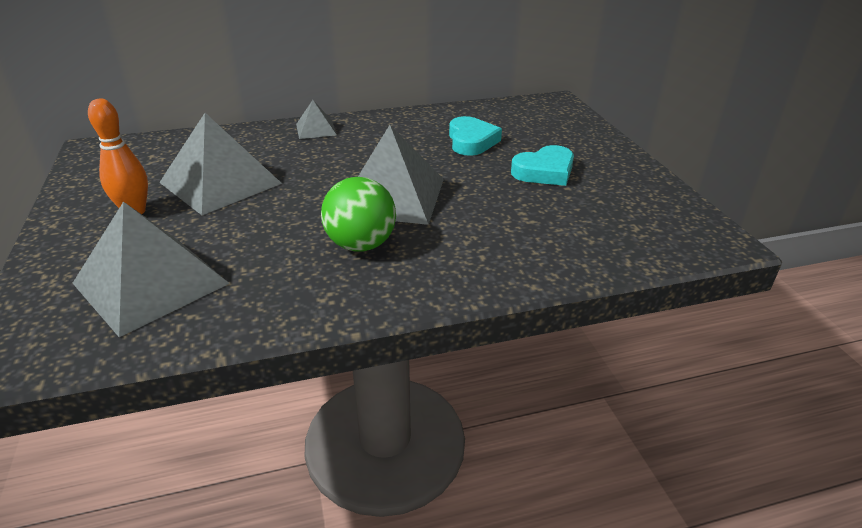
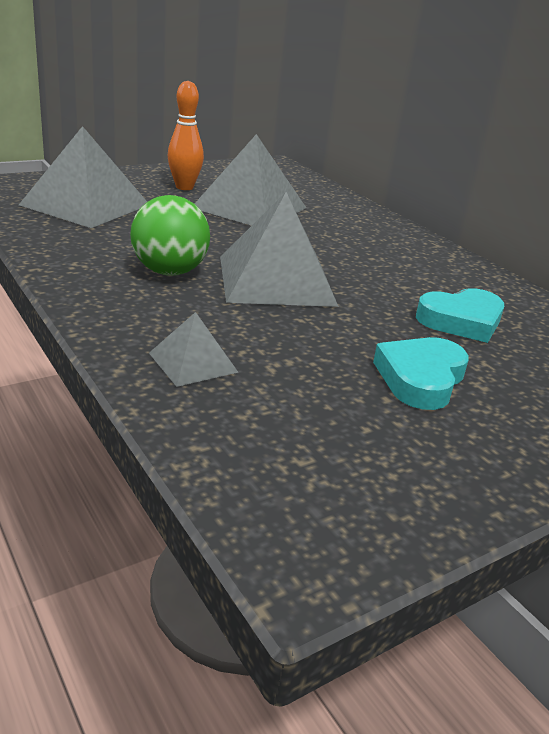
camera: 70 degrees right, 5 degrees down
(316, 129) = (395, 233): grey pyramid -> grey pyramid (193, 362)
(544, 171) = (420, 378): turquoise heart -> turquoise heart turned 75 degrees clockwise

